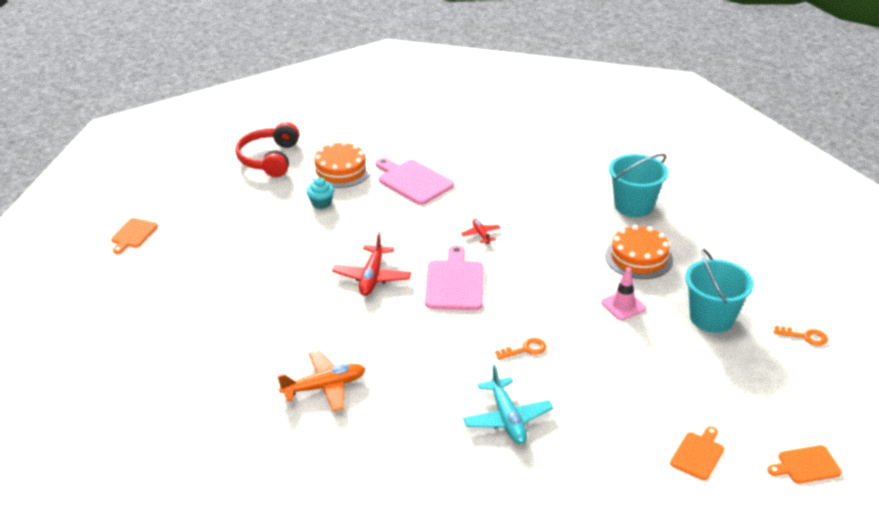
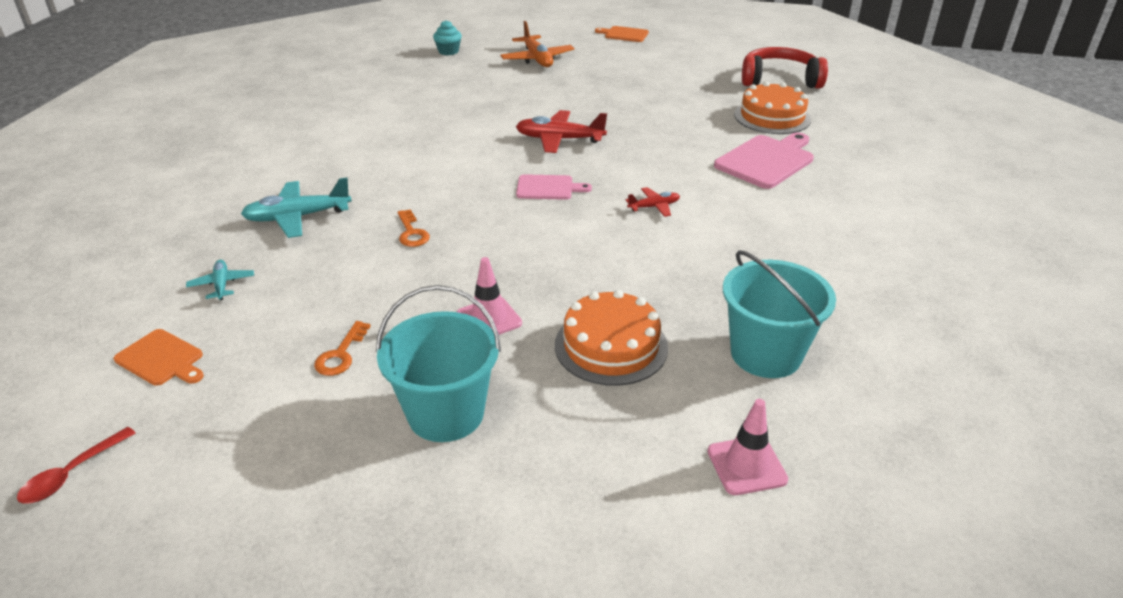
camera: 90 degrees right, 0 degrees up
(321, 203) = (699, 109): turquoise cupcake -> turquoise cupcake (448, 51)
(324, 387) = (386, 121): orange plane -> orange plane (537, 59)
(455, 283) = (548, 188): pink cutting board -> pink cutting board, size x0.60
(608, 444) = (222, 285): none -> turquoise plane
(717, 220) = (746, 465): none -> pink traffic cone
(805, 337) = (368, 540): orange key -> orange key (341, 354)
(806, 465) = (72, 474): orange cutting board -> red spoon

